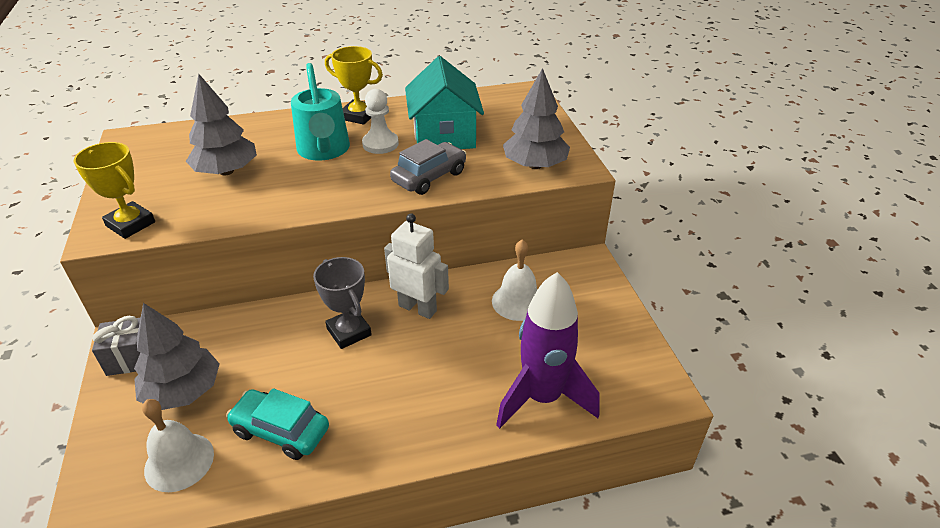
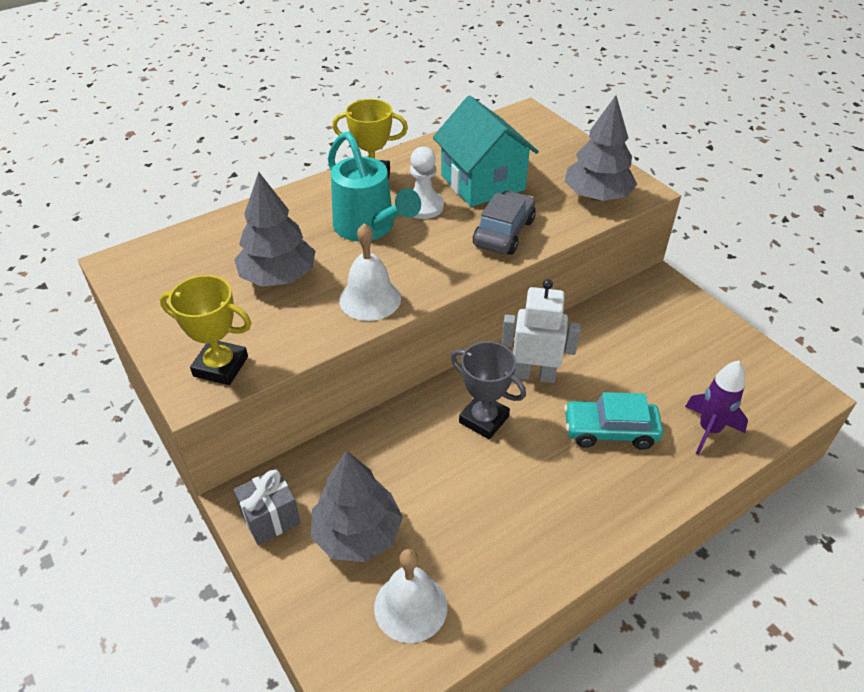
camera: 20 degrees left, 5 degrees up
(281, 431) = (490, 541): turquoise car -> turquoise car (610, 431)
(518, 301) = (624, 341): white bell -> white bell (370, 299)
(542, 397) = (709, 430): purple rocket -> purple rocket, size x0.61

